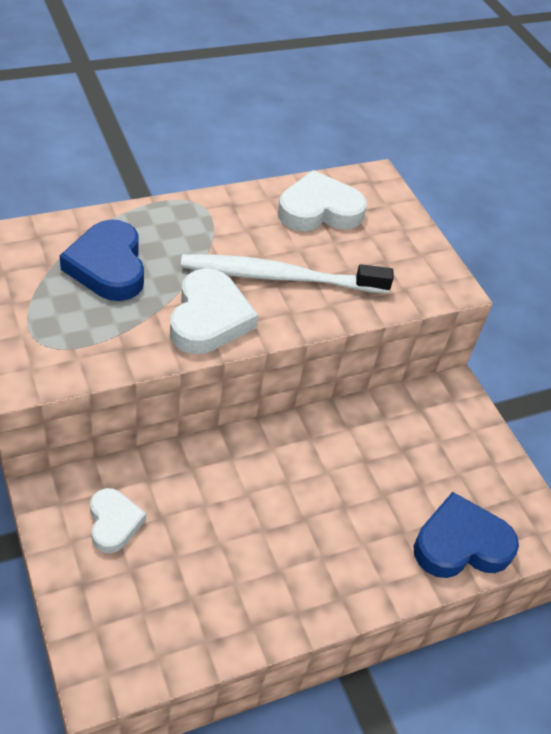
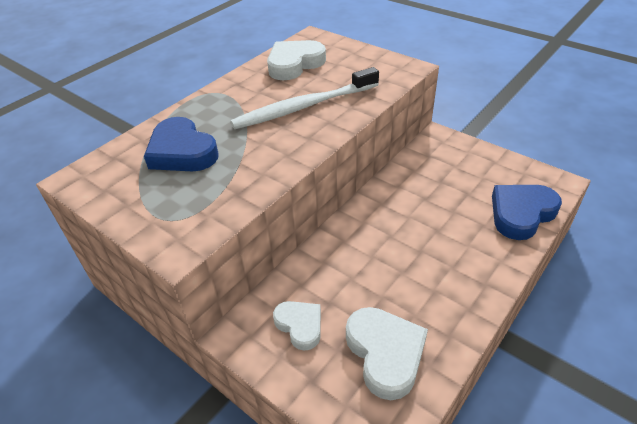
camera: 20 degrees left, 5 degrees down
(209, 318) = (280, 149): white heart -> white heart (385, 353)

